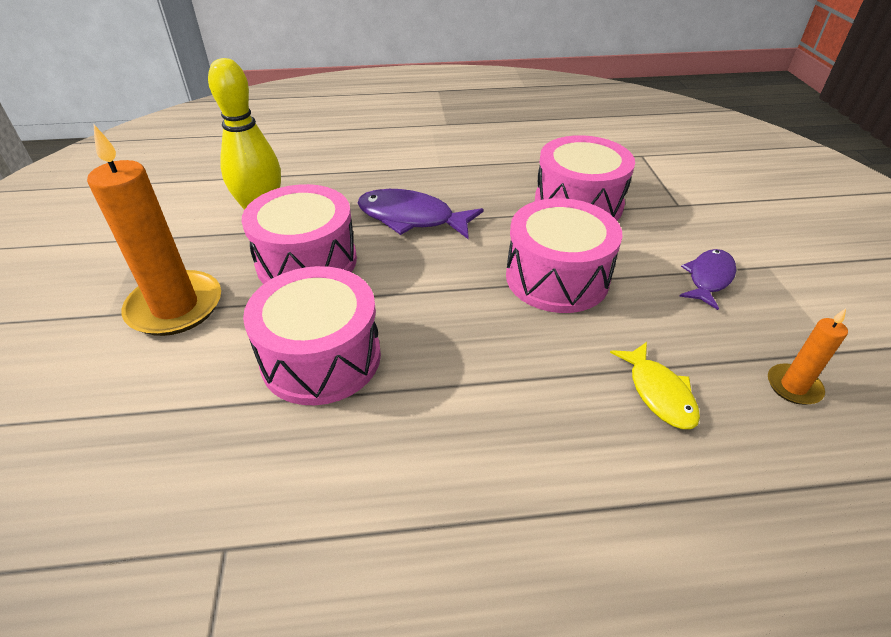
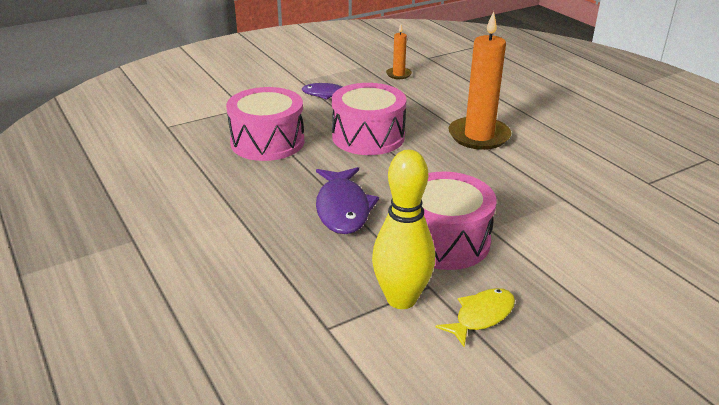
camera: 115 degrees left, 10 degrees down
(175, 307) = (557, 283): orange candle -> orange candle (479, 136)
(321, 357) = (523, 197): pink drum -> none
(659, 393) = (436, 101): yellow fish -> yellow fish (481, 316)

